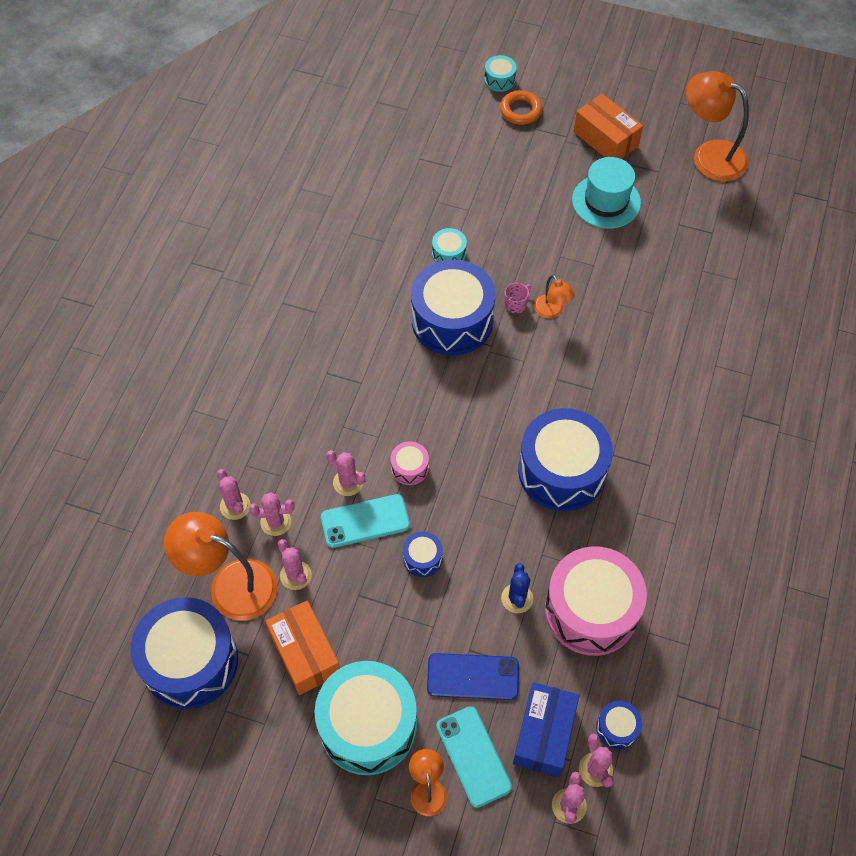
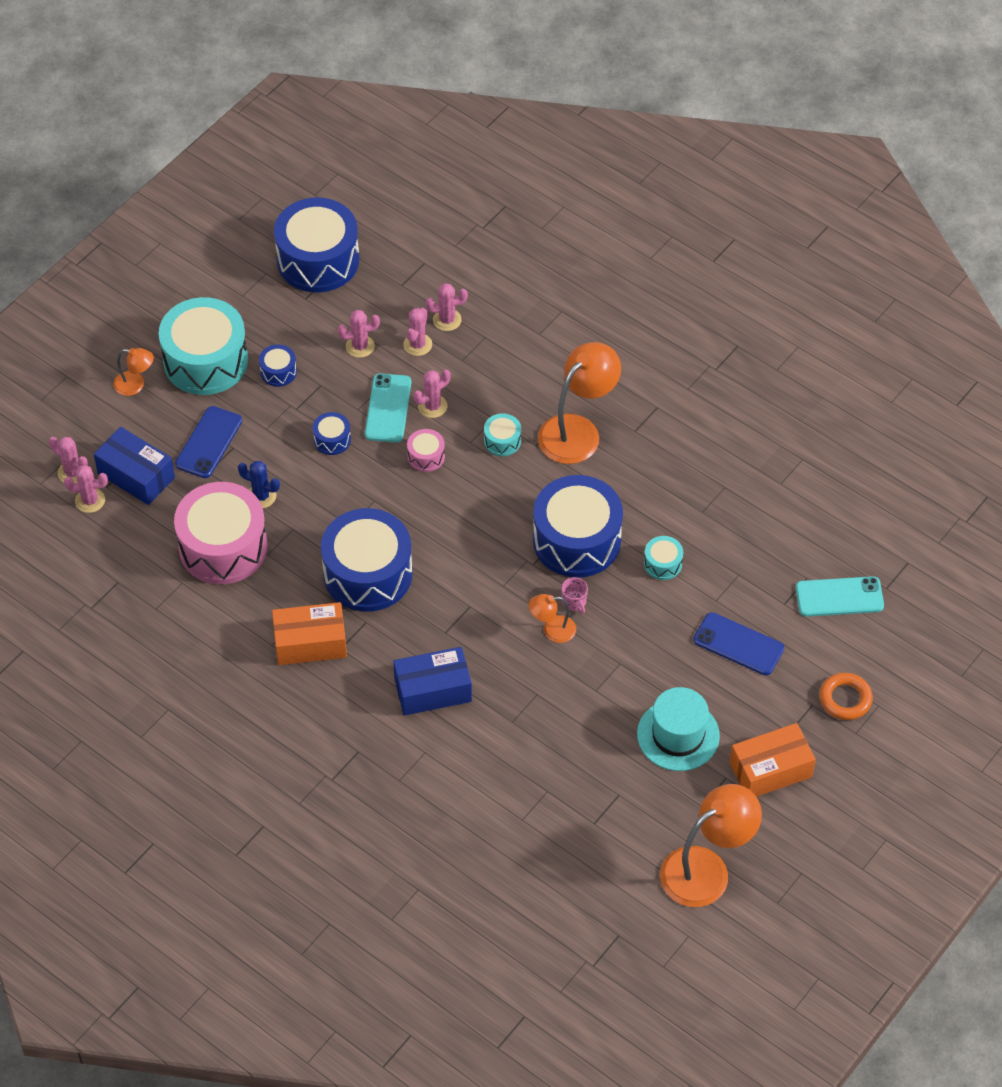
camera: 110 degrees right, 5 degrees down
(230, 584) = (373, 300): orange lamp -> orange lamp (577, 430)
(305, 653) = (287, 335): orange box -> orange box (310, 643)
(473, 756) = (144, 422): turquoise phone -> turquoise phone (839, 597)
(499, 80) = (902, 694): turquoise drum -> turquoise drum (502, 441)
(503, 185) = (738, 644): none -> blue phone
(617, 728) = (114, 528): blue drum -> blue drum (278, 372)
(654, 379) = (433, 690): none -> blue box

